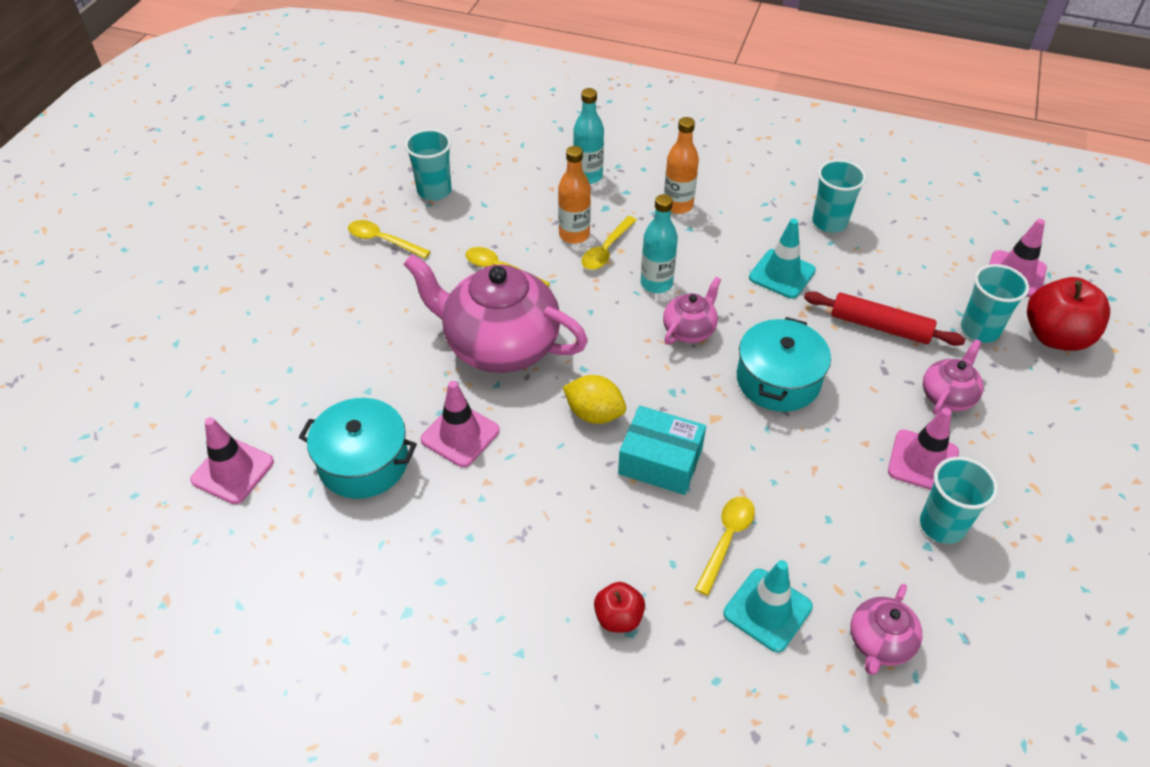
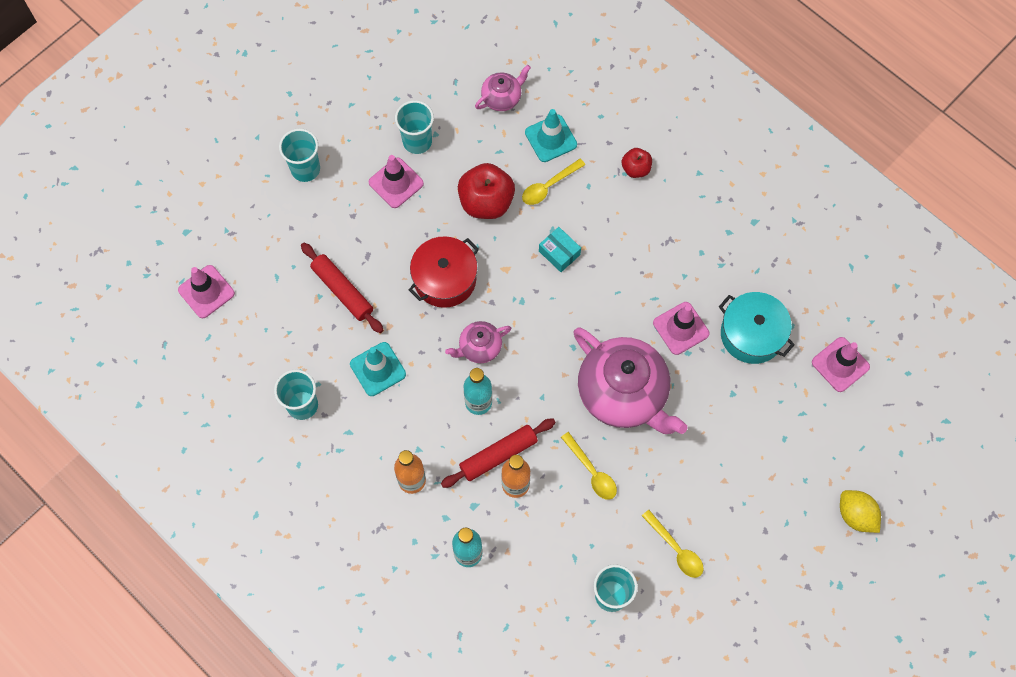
camera: 155 degrees left, 20 degrees up
(594, 414) = (584, 306): yellow lemon -> yellow lemon (856, 515)
(606, 250) = (498, 455): yellow spoon -> red rolling pin
(660, 461) = (559, 253): turquoise box -> turquoise box, size x0.66
(778, 380) = (445, 279): turquoise pot -> red pot
(947, 396) = (342, 219): pink teapot -> none
(979, 330) = (275, 258): turquoise cup -> turquoise cup (305, 169)
(1055, 336) = (229, 230): red apple -> red apple (486, 202)

